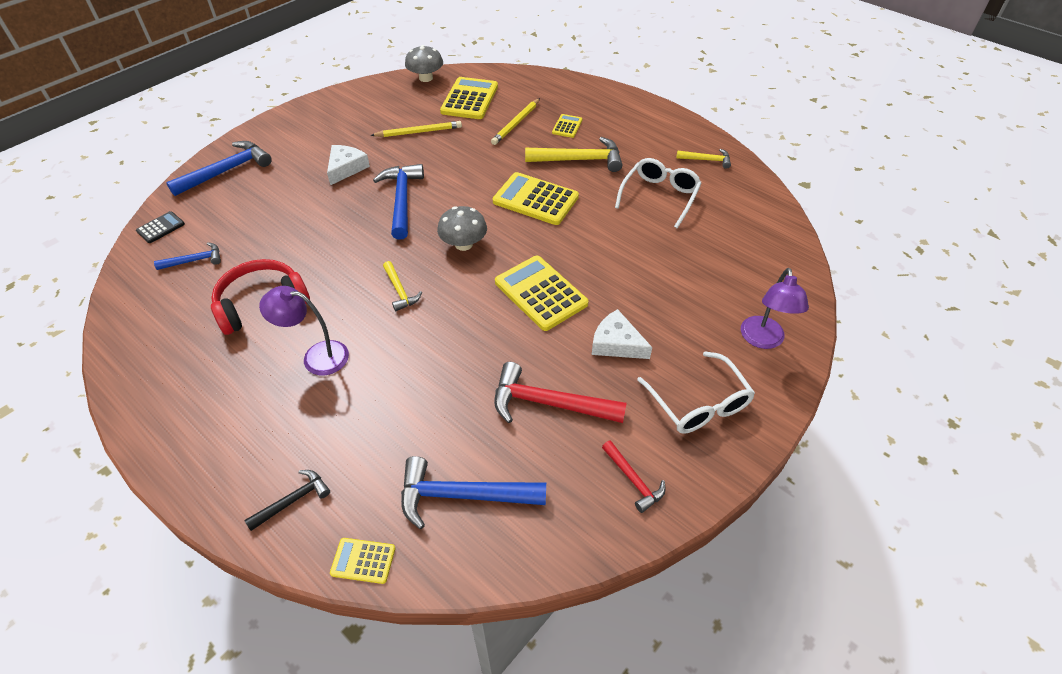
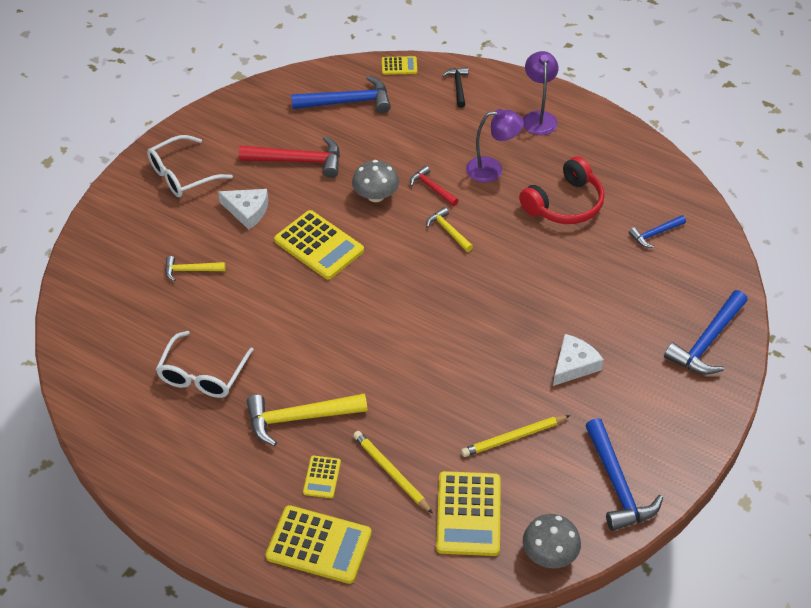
camera: 170 degrees right, 0 degrees up
(161, 228) = (717, 262): black calculator -> none
(293, 500) = (458, 86): black hammer -> black hammer turned 135 degrees clockwise
(346, 168) = (574, 365): white cheese -> white cheese turned 150 degrees counterclockwise
(402, 200) = (489, 330): blue hammer -> blue hammer (617, 485)
(463, 244) = (405, 285): grey mushroom -> grey mushroom (376, 196)
(516, 123) = (391, 473): yellow pencil -> yellow pencil turned 60 degrees counterclockwise
(535, 199) = (342, 351): yellow calculator -> yellow calculator (319, 545)
(633, 480) = (233, 123): red hammer -> red hammer (432, 188)
(698, 403) = (182, 175): white glasses -> white glasses turned 90 degrees counterclockwise
(707, 160) = (140, 441): yellow hammer -> yellow hammer (190, 270)
(763, 340) = (120, 229): purple lamp -> purple lamp (538, 117)

